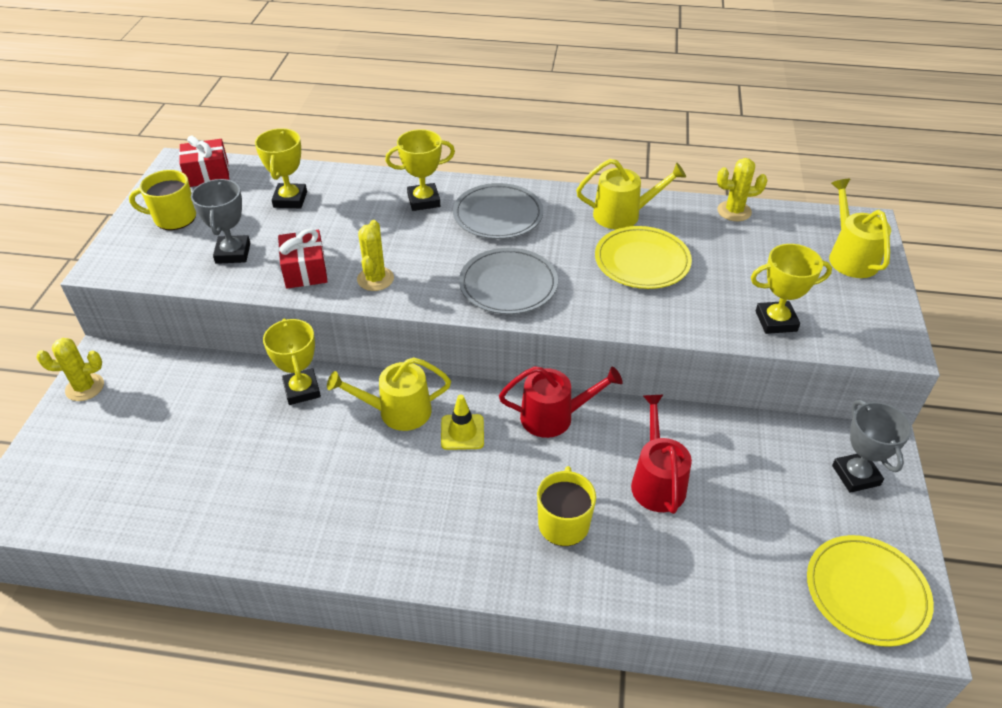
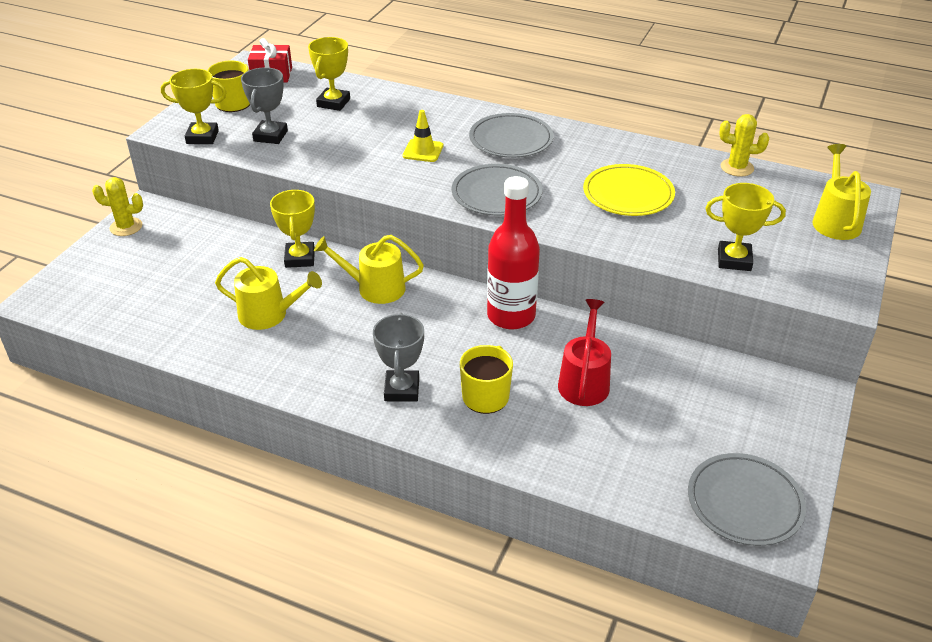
camera: 15 degrees right, 5 degrees down
(305, 271) = (325, 157): red gift -> none
(375, 279) = (382, 172): yellow cactus -> none
(423, 200) = (449, 119): yellow trophy -> yellow trophy (202, 137)
(462, 432) = (425, 313): yellow traffic cone -> yellow traffic cone (423, 151)
(554, 417) = (511, 316): red watering can -> red bottle
(623, 215) = (627, 155): yellow watering can -> yellow watering can (269, 314)
(855, 475) = (778, 412): grey trophy -> grey trophy (401, 390)
(866, 592) = (744, 502): yellow plate -> grey plate

